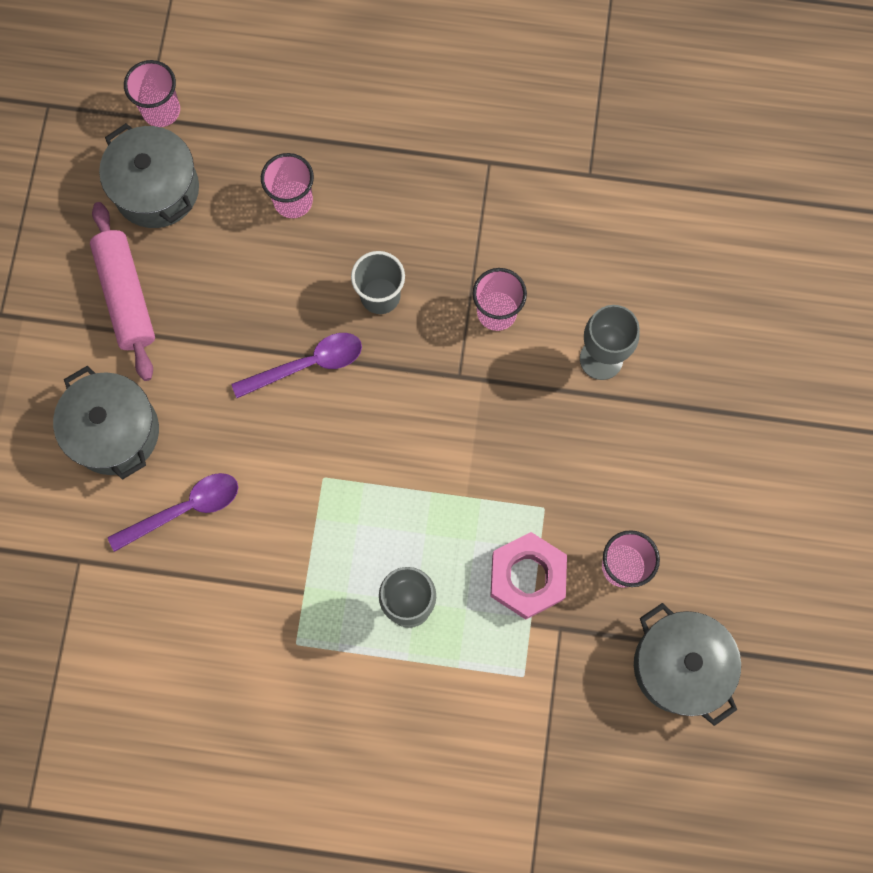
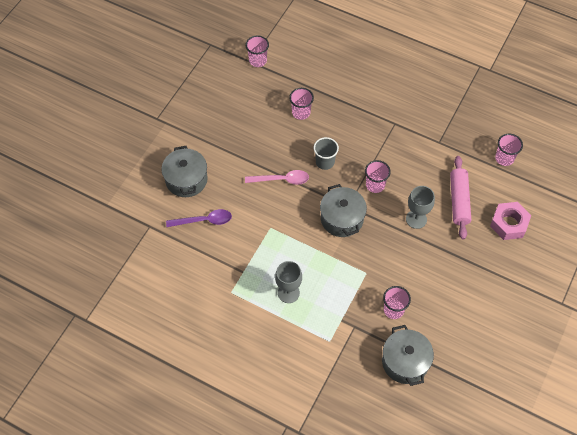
camera: 20 degrees right, 15 degrees down
(126, 296) = (213, 128): pink rolling pin -> pink rolling pin (459, 201)
(156, 189) = (243, 90): grey pot -> grey pot (342, 218)
(307, 365) = (281, 180): purple spoon -> pink spoon
(527, 577) = (347, 299): pink nut -> pink nut (509, 224)
(726, 167) = (504, 158): none -> pink cup

